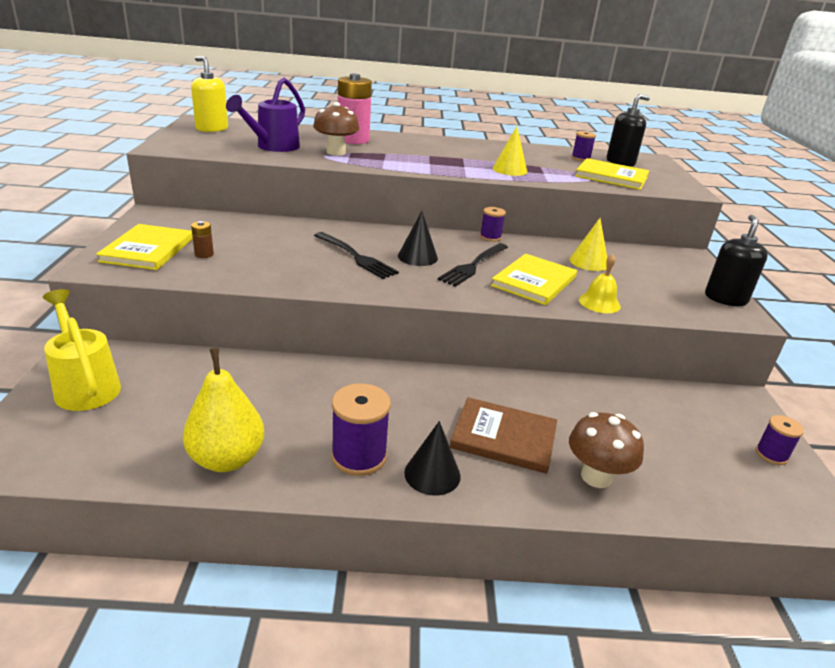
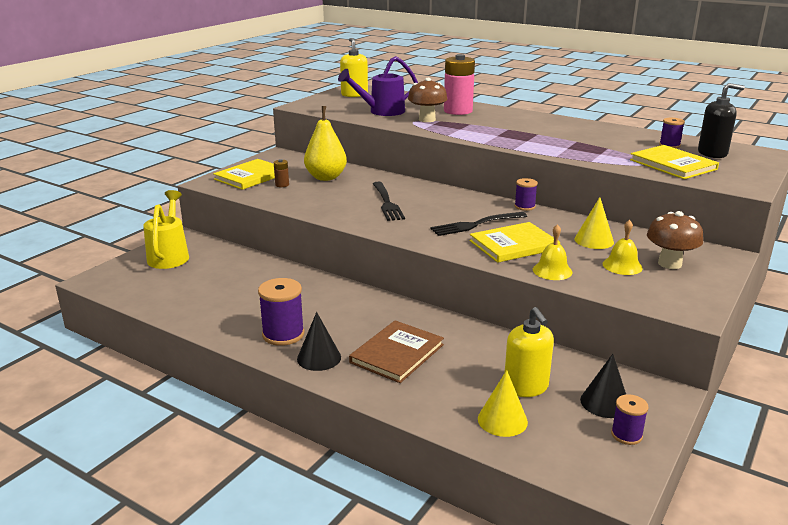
camera: 35 degrees right, 5 degrees down
(227, 459) = (205, 313): yellow pear -> yellow pear (326, 177)
(417, 257) = (436, 211): black cone -> black cone (605, 402)
(504, 437) = (397, 353): brown book -> brown book turned 75 degrees clockwise
(509, 170) = (568, 148): yellow cone -> yellow cone (502, 420)
(596, 476) = (437, 396): brown mushroom -> brown mushroom (669, 263)
(641, 283) = (622, 266): none -> yellow bell
(651, 434) = (526, 387): none -> yellow soap dispenser
(725, 298) = (699, 294): black soap dispenser -> none

